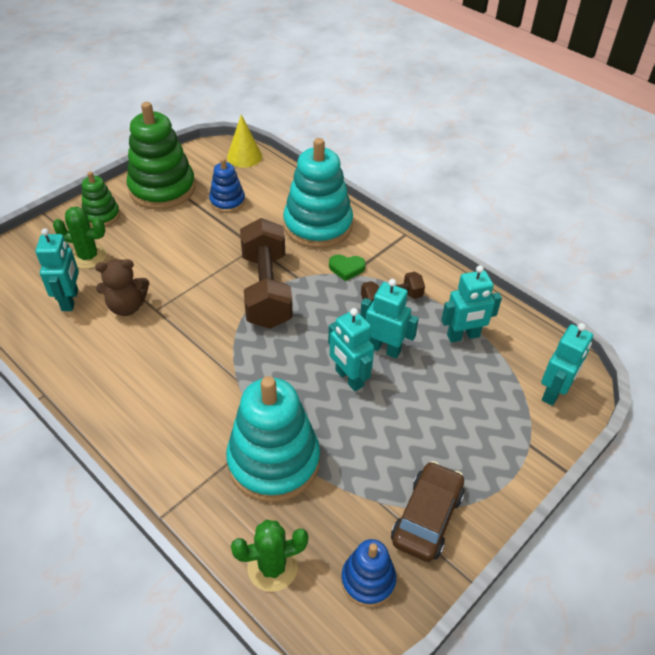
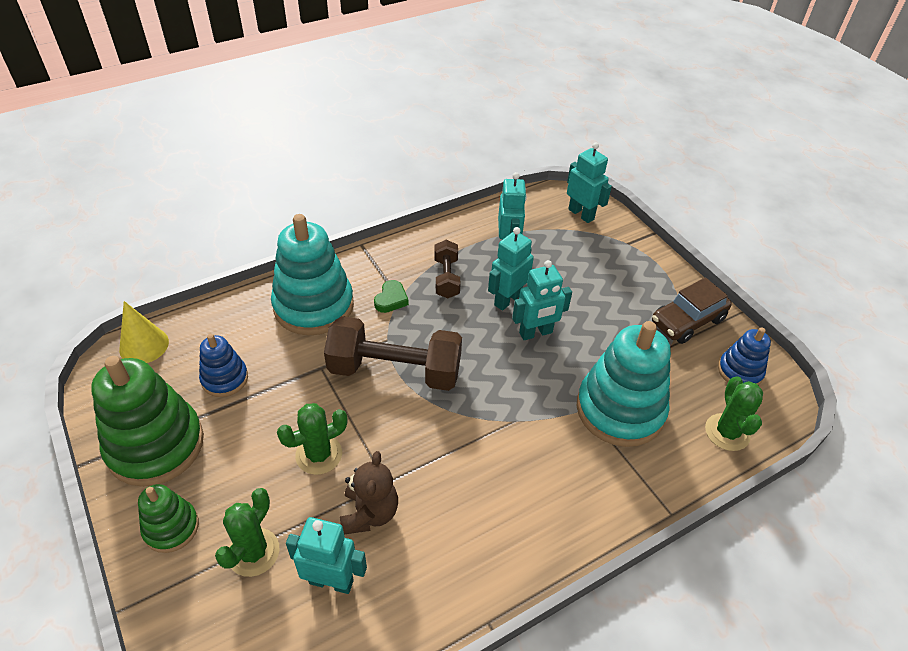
camera: 75 degrees left, 0 degrees up
(172, 267) = (319, 454): none -> green cactus
(427, 518) = (687, 321): brown car -> brown car turned 75 degrees counterclockwise

